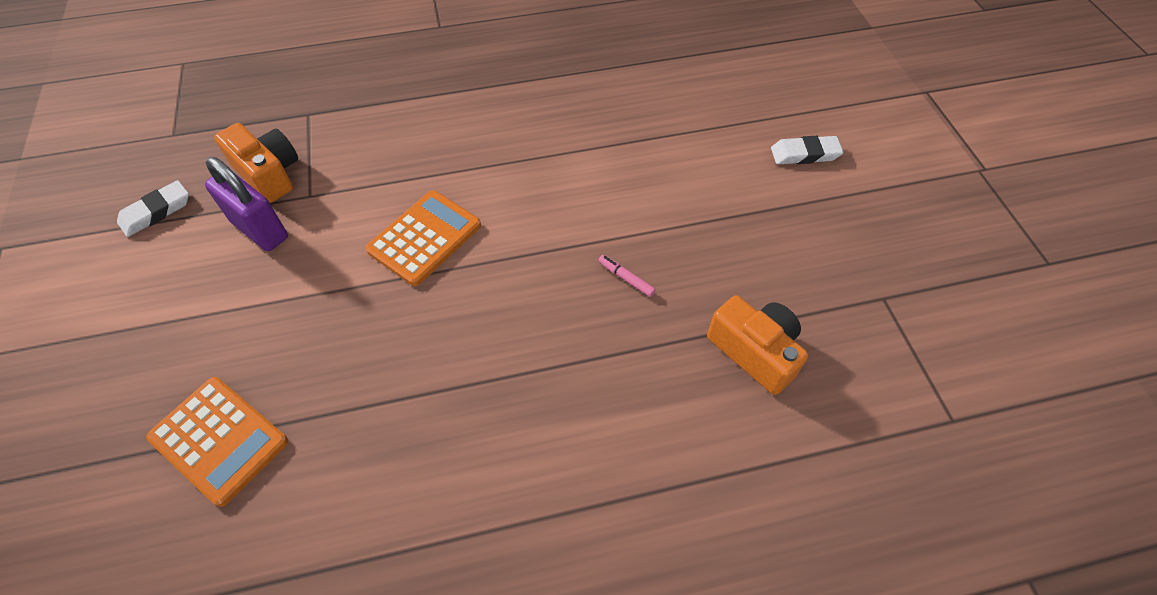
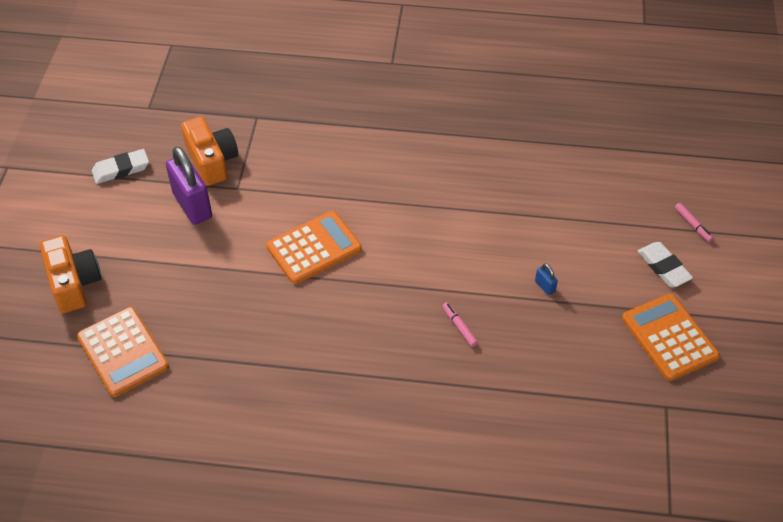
camera: 20 degrees right, 5 degrees down
(697, 207) = (545, 286): none -> blue padlock
(755, 352) = (536, 414): orange camera -> orange camera (74, 283)
(805, 154) = (663, 267): white eraser -> white eraser turned 45 degrees clockwise
(810, 106) = (693, 225): none -> pink marker
(848, 223) = (669, 337): none -> orange calculator

